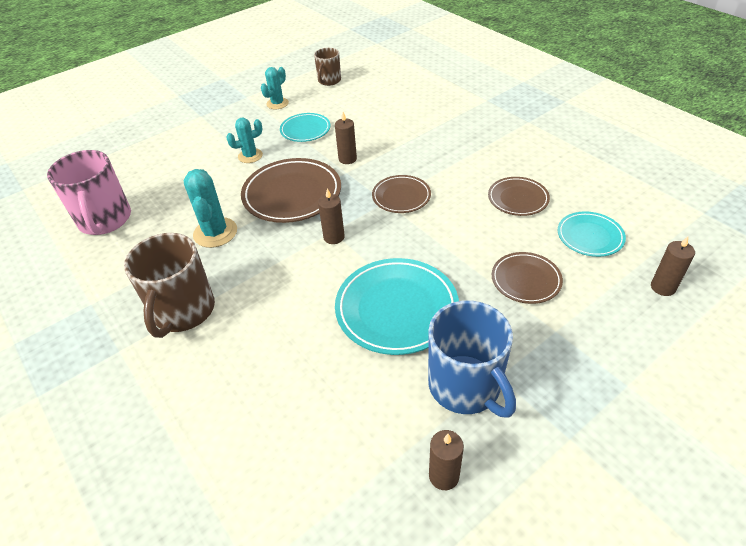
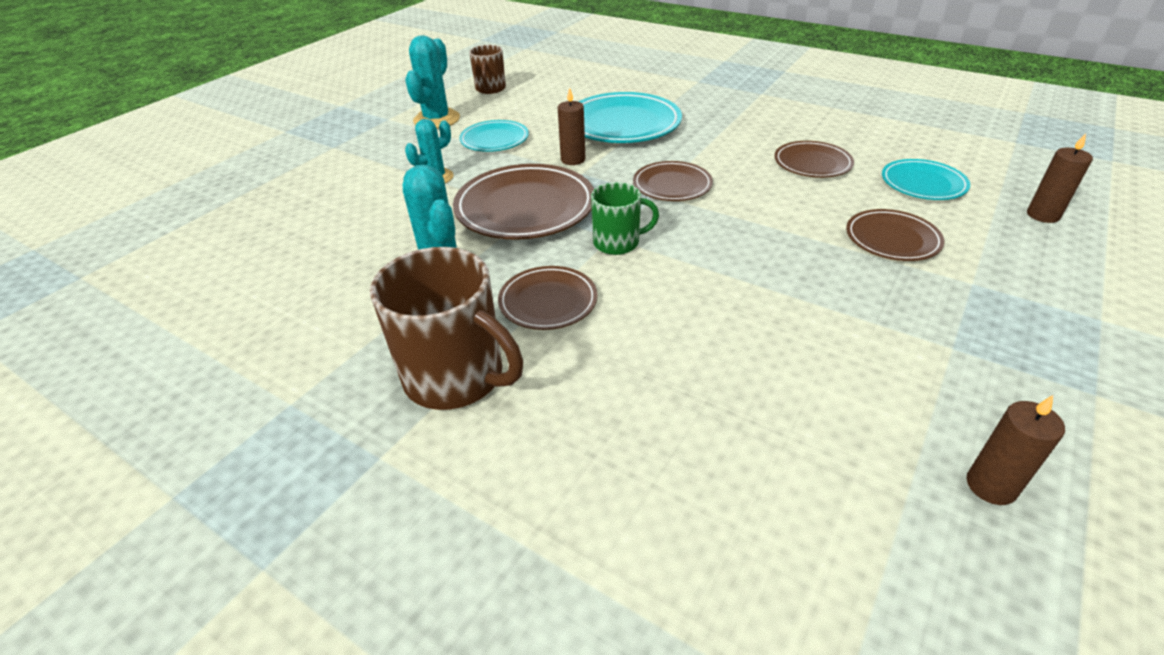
camera: 20 degrees left, 5 degrees down
(105, 220) = (252, 289): pink mug -> none
(183, 311) = (456, 377): brown mug -> brown mug turned 45 degrees counterclockwise
(264, 272) = (548, 302): none -> brown plate
(277, 103) = (436, 119): turquoise cactus -> turquoise cactus, size x1.54
(334, 237) = (617, 243): brown candle -> green mug
(396, 309) = (763, 304): turquoise plate -> turquoise plate (623, 124)
(465, 386) = (923, 369): blue mug -> none

